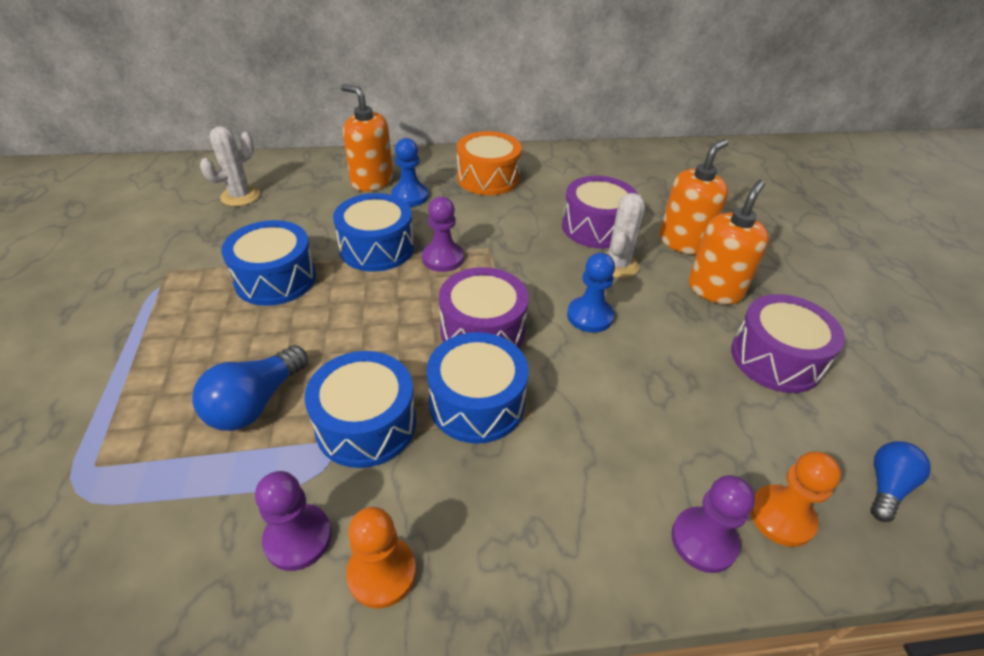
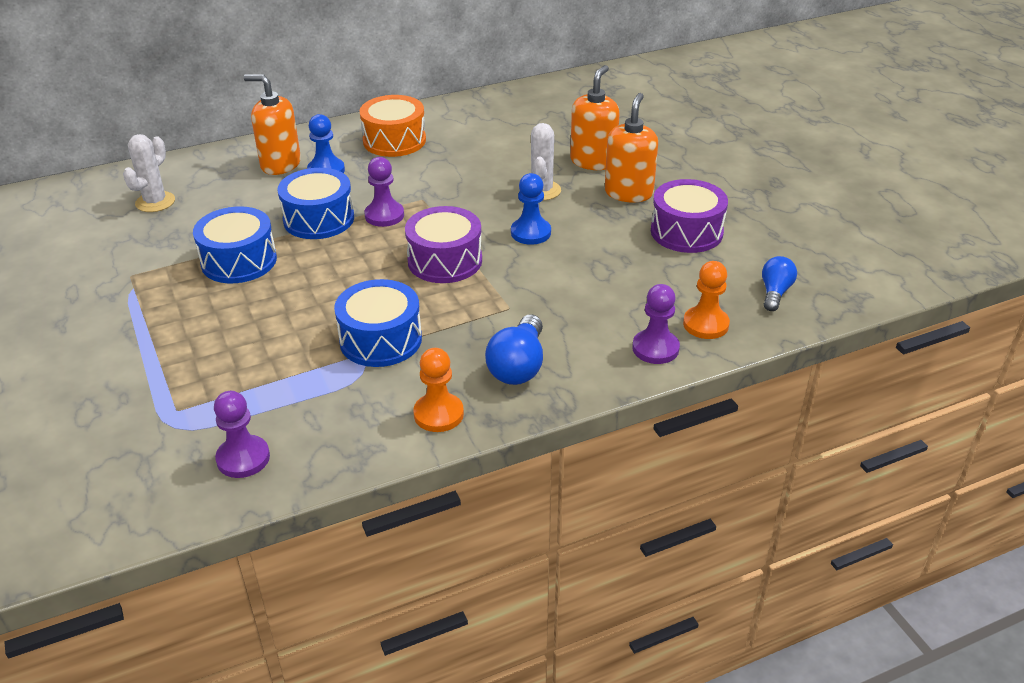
camera: 15 degrees left, 5 degrees down
(255, 403) = (281, 346): blue light bulb -> blue light bulb (518, 366)
(298, 538) = (367, 411): purple pawn -> purple pawn (243, 458)
(477, 403) = (462, 308): blue drum -> none
(596, 227) = (512, 164): purple drum -> none

